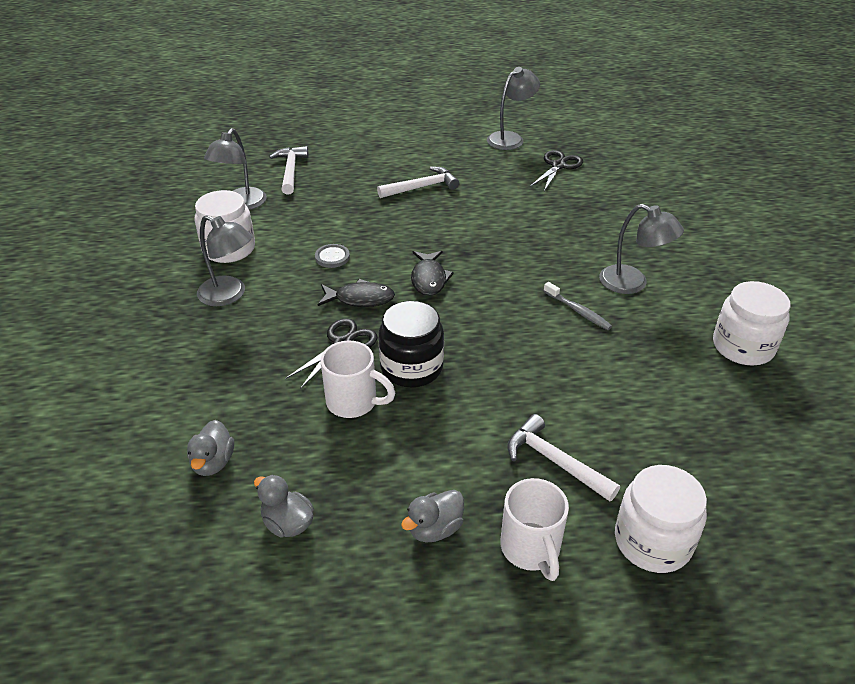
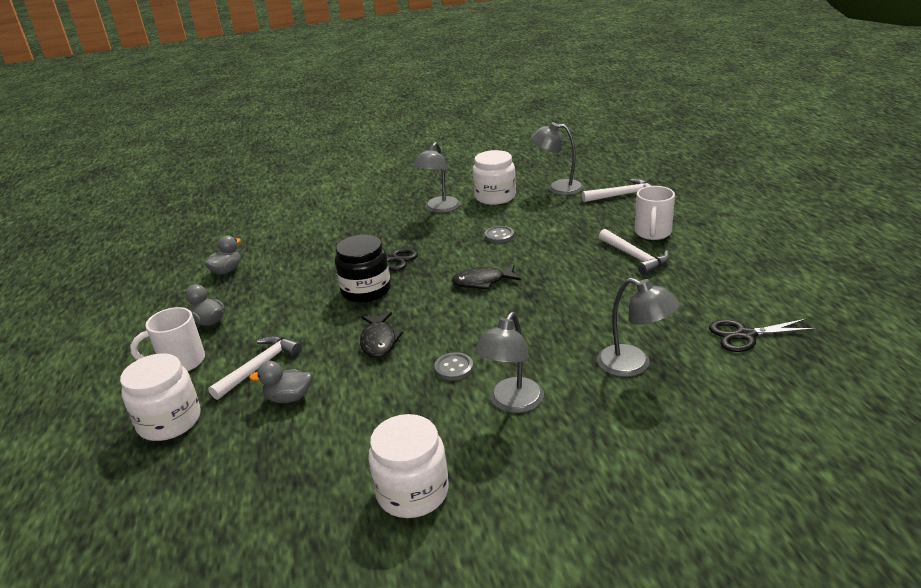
camera: 85 degrees right, 10 degrees down
(213, 462) = (279, 239): grey duck -> grey duck (289, 398)
(353, 402) = (328, 273): white mug -> white mug (652, 233)
(360, 299) = (446, 256): black fish -> black fish (379, 341)
(510, 138) = (787, 295): grey lamp -> grey lamp (633, 365)
(558, 166) = (745, 335): black scissors -> black scissors turned 150 degrees clockwise
(578, 311) = (454, 368): grey toothbrush -> grey button

